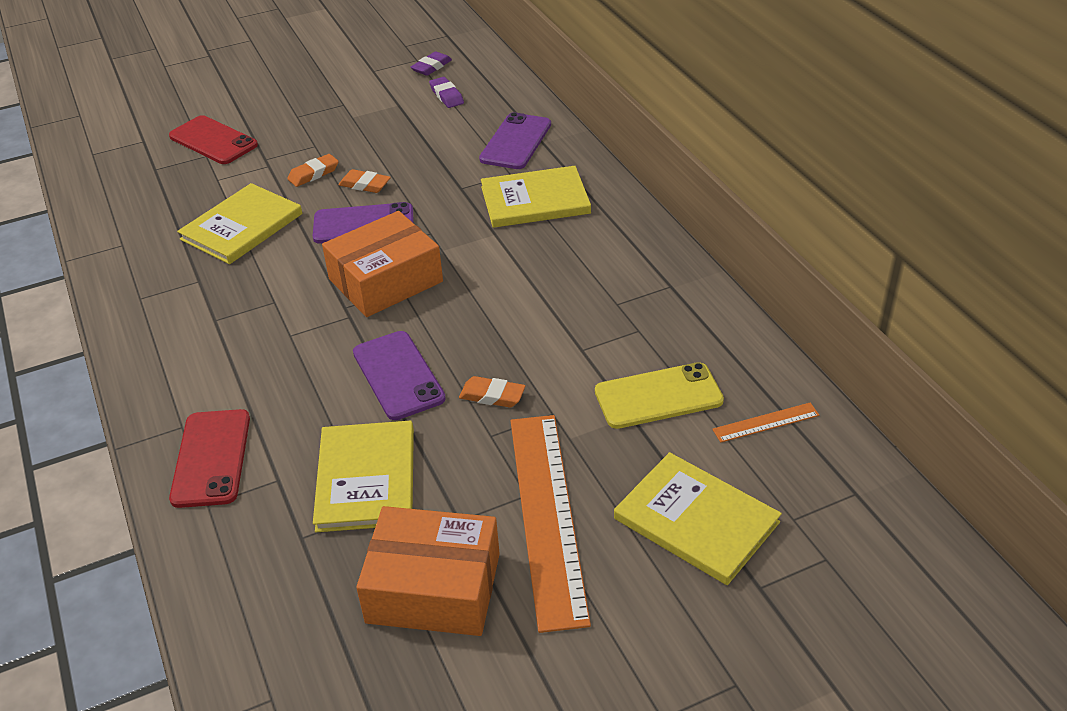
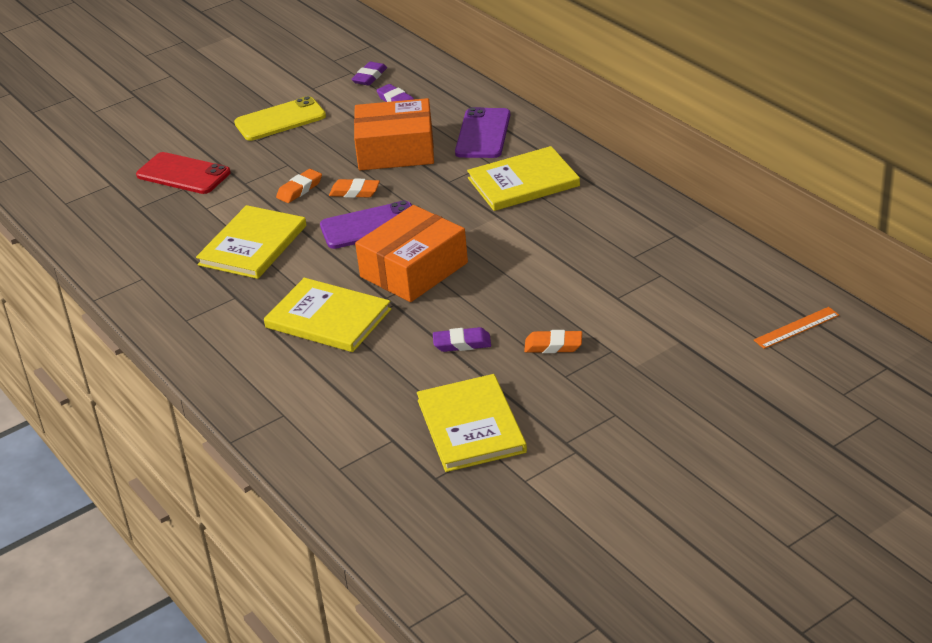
camera: 10 degrees left, 5 degrees down
(211, 458) = (324, 434): red phone -> none
(398, 375) = (462, 343): purple phone -> purple eraser
(433, 588) = (566, 493): orange box -> orange box (396, 150)
(547, 515) = (639, 426): orange ruler -> none
(658, 396) = (698, 323): yellow phone -> yellow phone (280, 120)
(696, 520) = (764, 408): yellow book -> yellow book (328, 318)

